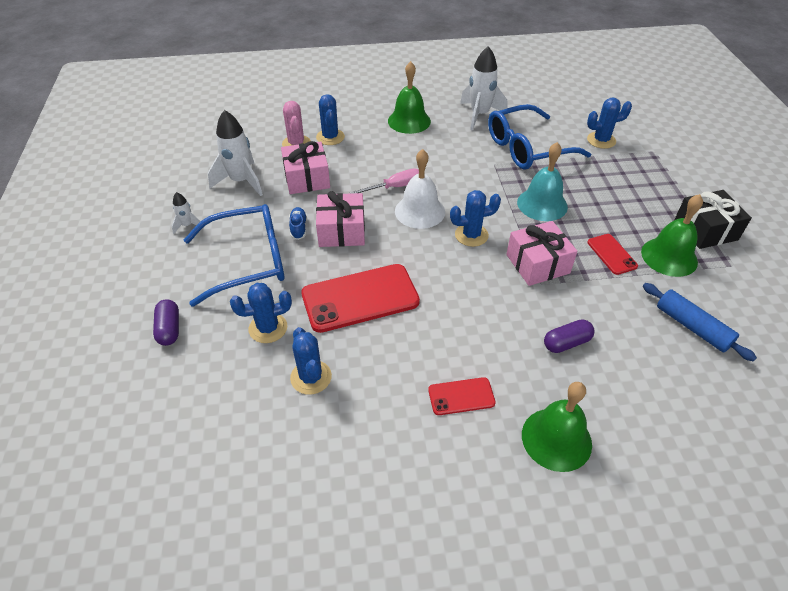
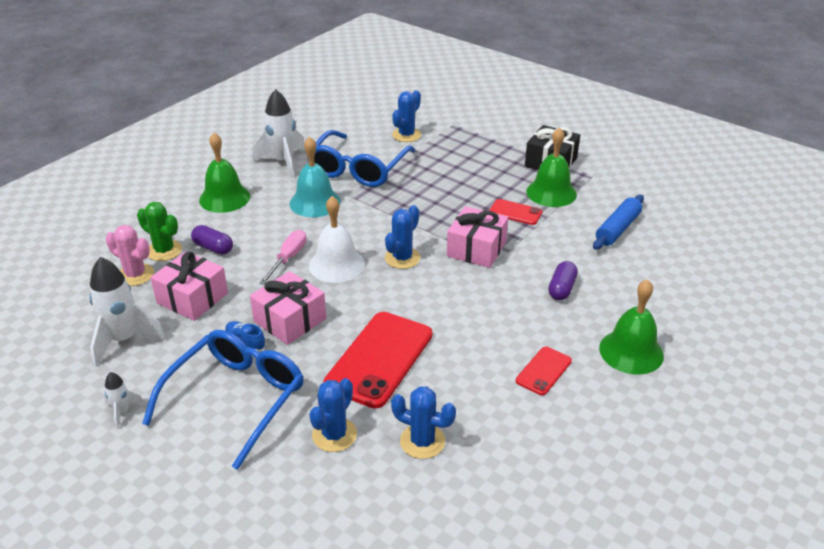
camera: 45 degrees left, 10 degrees down
(169, 329) = (241, 503): purple capsule -> purple capsule (213, 248)
(330, 137) = (164, 251): blue cactus -> green cactus
(542, 204) = (424, 205): turquoise bell -> turquoise bell (315, 202)
(692, 327) = (617, 229): blue rolling pin -> blue rolling pin turned 60 degrees counterclockwise

